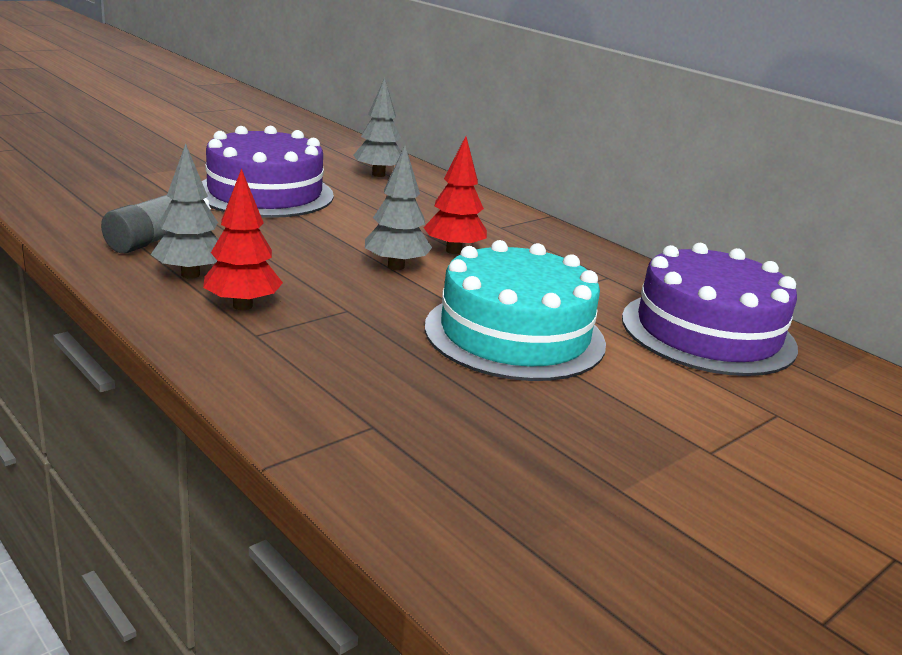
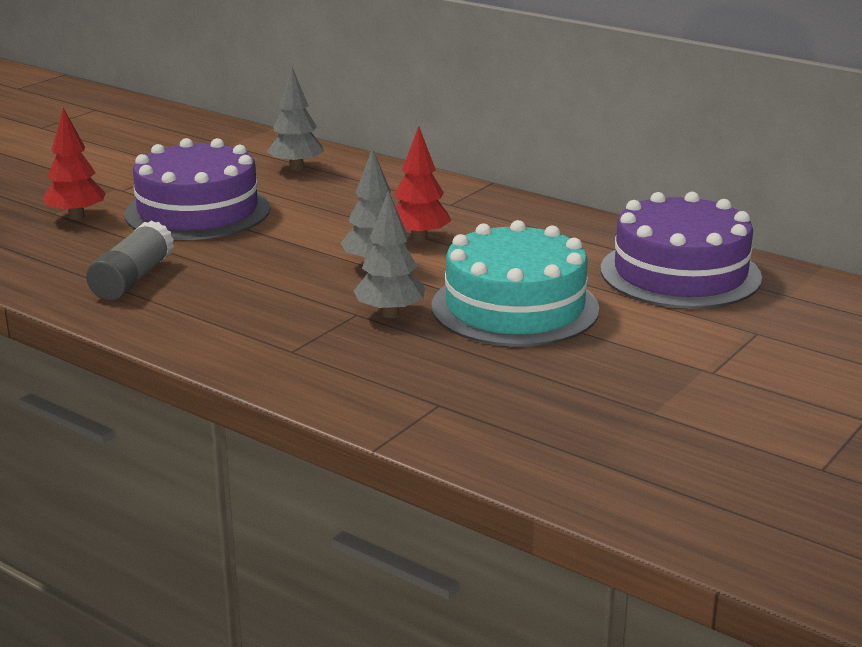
camera: 10 degrees left, 0 degrees up
(190, 274) = (192, 308): grey tree -> grey tree (390, 314)
(242, 306) = (261, 328): red tree -> red tree (76, 216)

